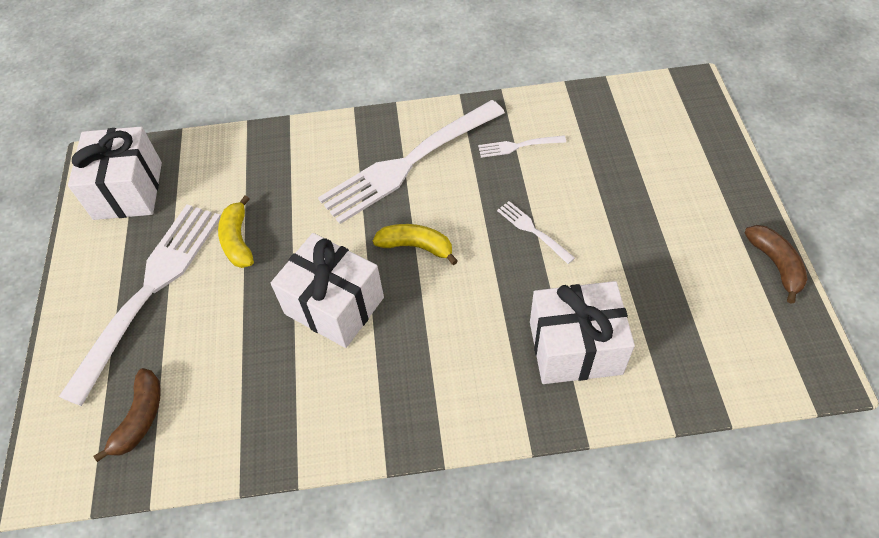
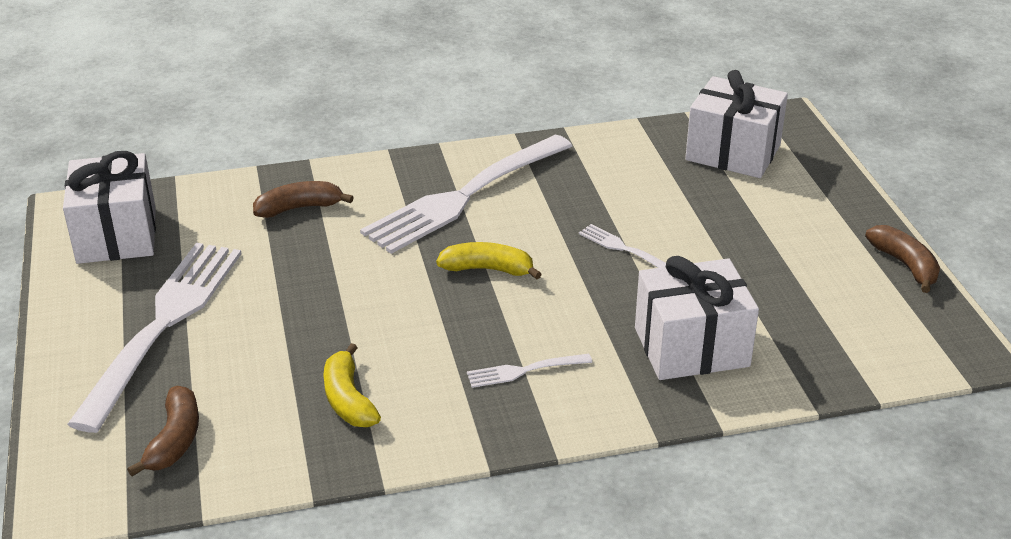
camera: 10 degrees left, 20 degrees down
(238, 240) = (266, 274): yellow banana -> yellow banana (348, 399)
(274, 169) = (299, 208): none -> brown banana
(334, 305) = (398, 326): white gift -> white gift (733, 152)
(518, 146) = (594, 176): white fork -> white fork (525, 370)

